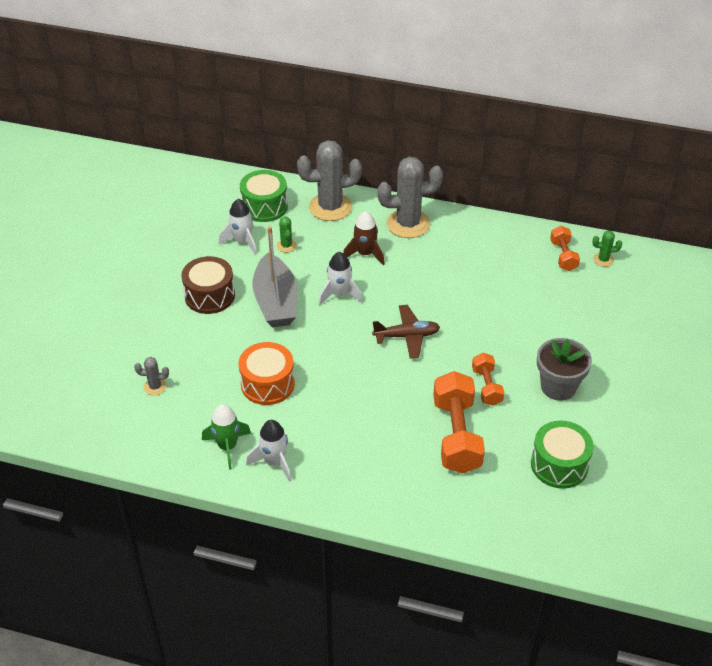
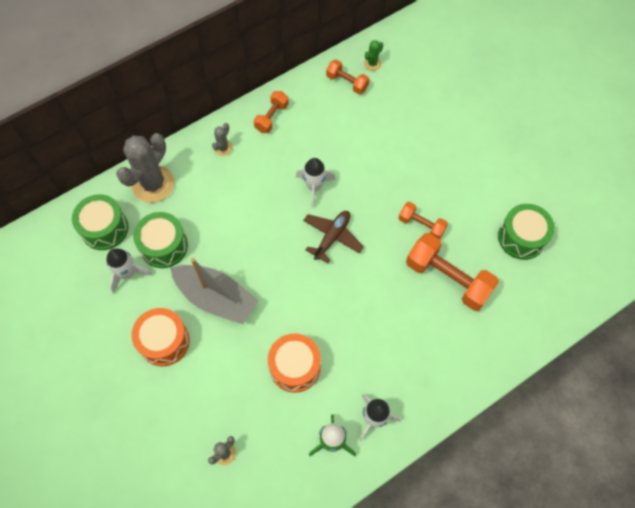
camera: 50 degrees left, 20 degrees up
(209, 296) = (164, 341): brown drum -> orange drum
(286, 246) = (164, 246): green cactus -> green drum
(339, 294) = (251, 249): white rocket -> white rocket (314, 187)
(365, 254) = (226, 200): brown rocket -> none
(408, 224) = (223, 148): grey cactus -> grey cactus, size x0.45
(471, 233) = (272, 117): none -> orange dumbbell
(558, 387) = (458, 183): grey flower pot -> none

